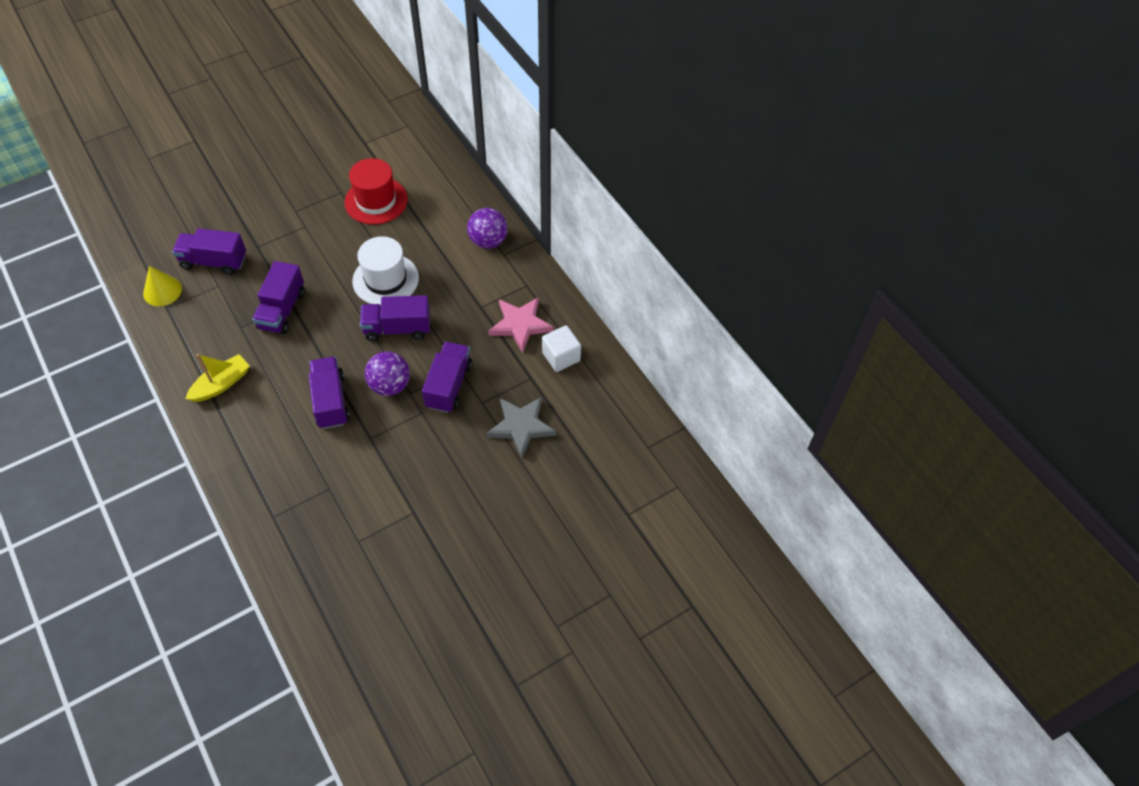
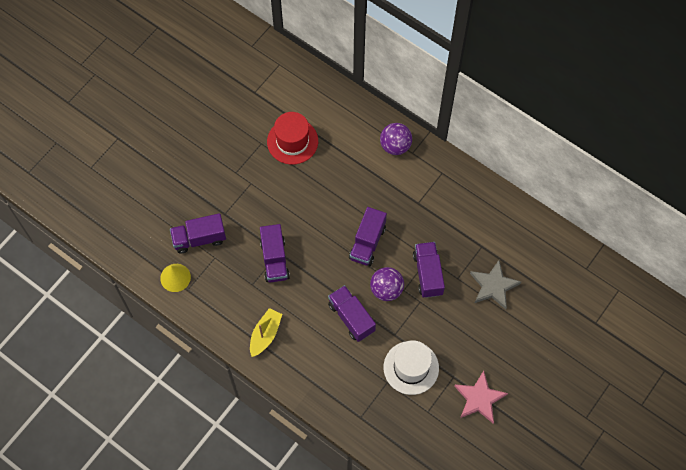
camera: 20 degrees left, 10 degrees up
(385, 279) = (337, 206): white hat -> white hat (411, 367)
(397, 328) = (367, 243): purple truck -> purple truck turned 45 degrees counterclockwise
(520, 325) = (453, 207): pink star -> pink star (479, 399)
(561, 357) = (494, 222): white cube -> none

